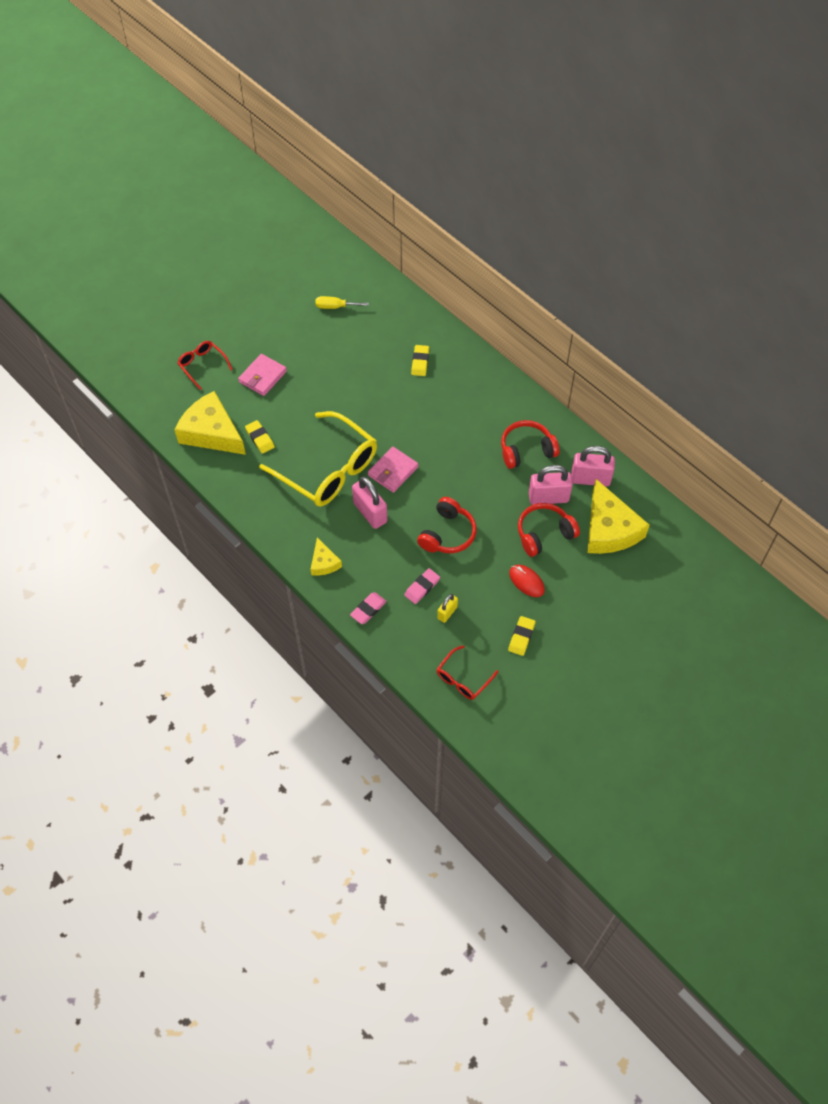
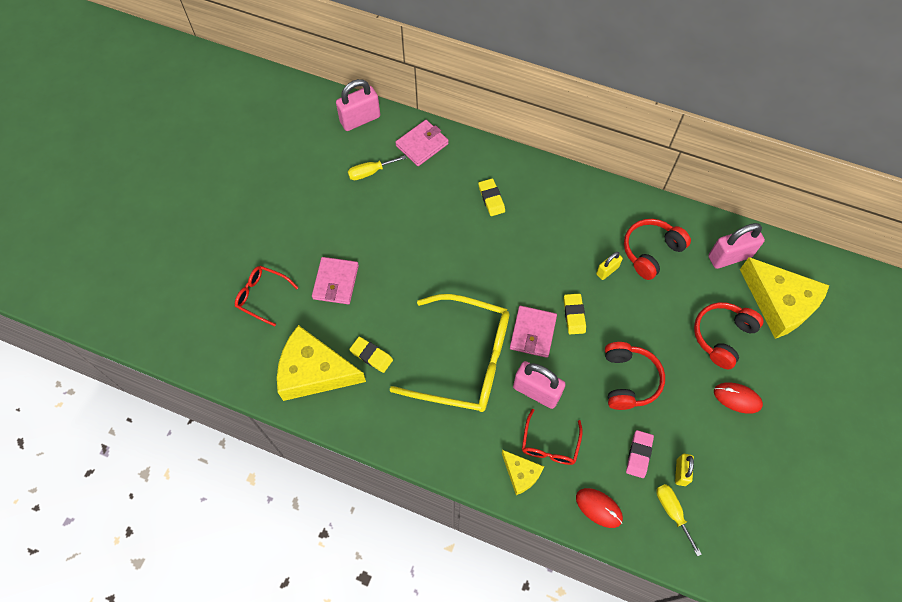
camera: 25 degrees left, 5 degrees up
(368, 609) = (599, 508): pink eraser -> red mouse
(388, 301) = (422, 144): none -> pink wallet
(423, 636) = (672, 512): none -> yellow screwdriver
(463, 678) = (742, 543): red glasses -> red glasses (550, 444)
(481, 450) = (607, 270): none -> yellow padlock
(521, 637) = (770, 464): yellow eraser -> yellow eraser (574, 315)
(548, 497) = (702, 294): pink padlock -> pink padlock (360, 119)

